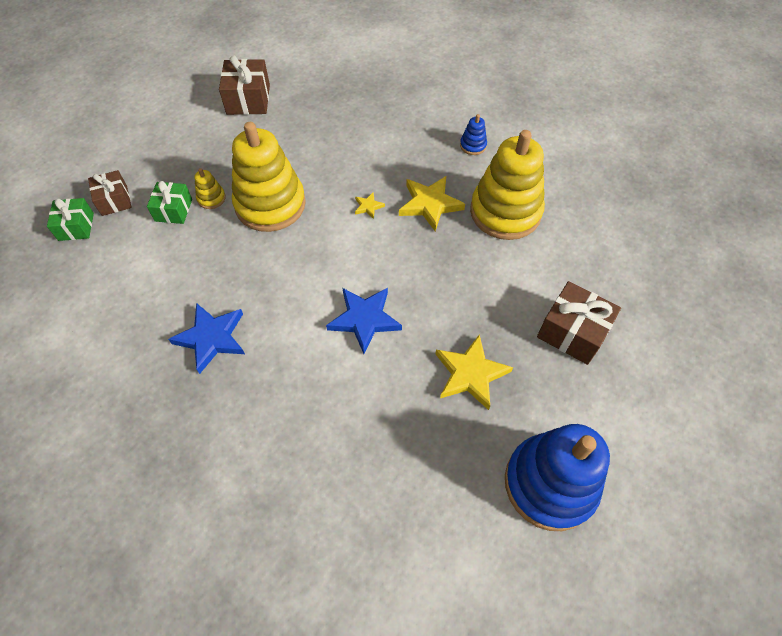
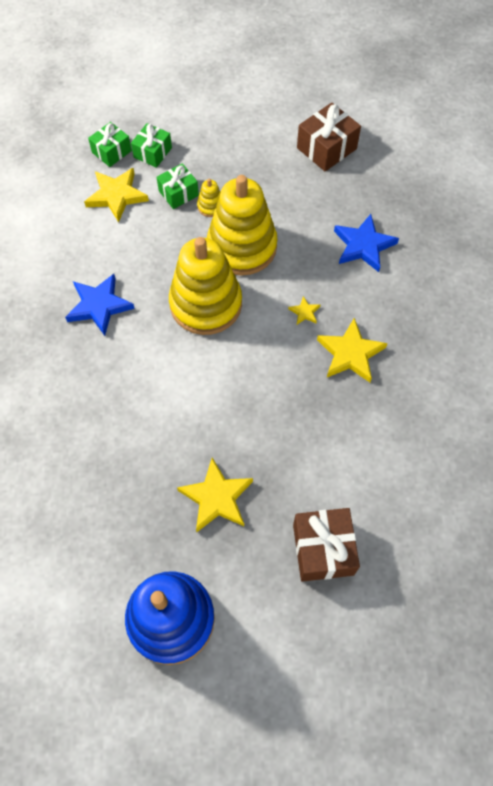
camera: 50 degrees right, 5 degrees up
(114, 200) = (153, 152): brown gift -> green gift
(122, 252) = (116, 196): none -> yellow star
(364, 319) = (199, 389): blue star -> blue star (363, 245)
(473, 145) = (448, 339): blue stacking toy -> none
(505, 212) = (399, 415): yellow stacking toy -> yellow stacking toy (206, 304)

